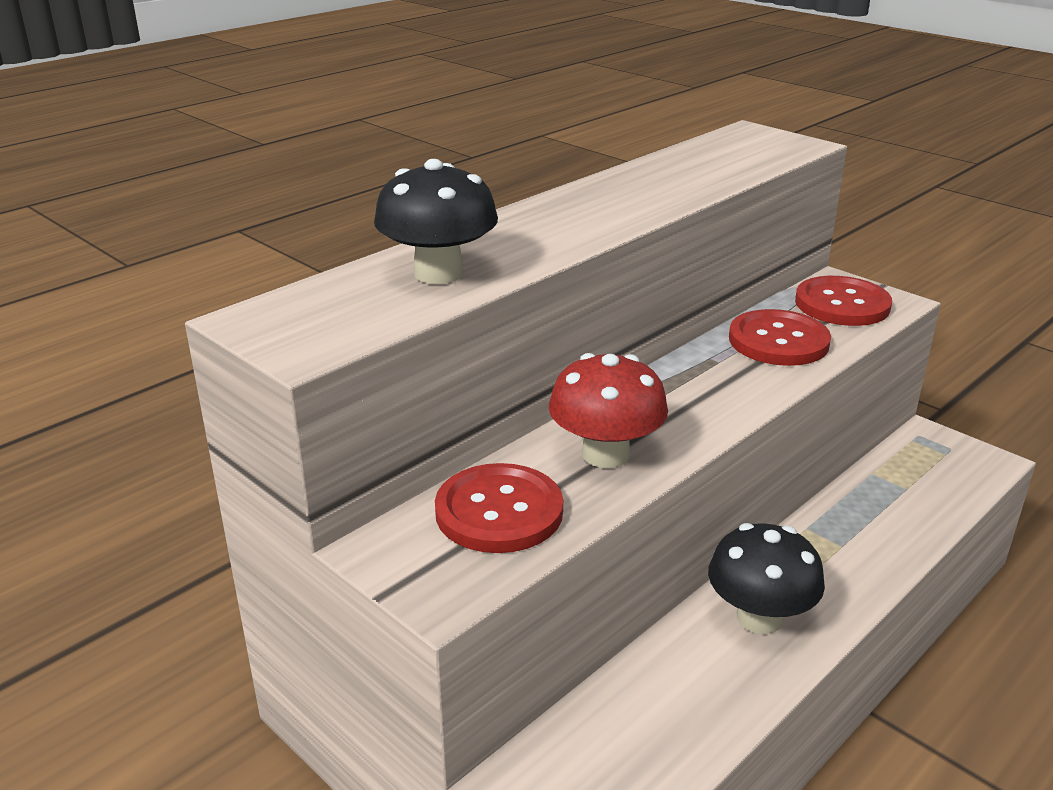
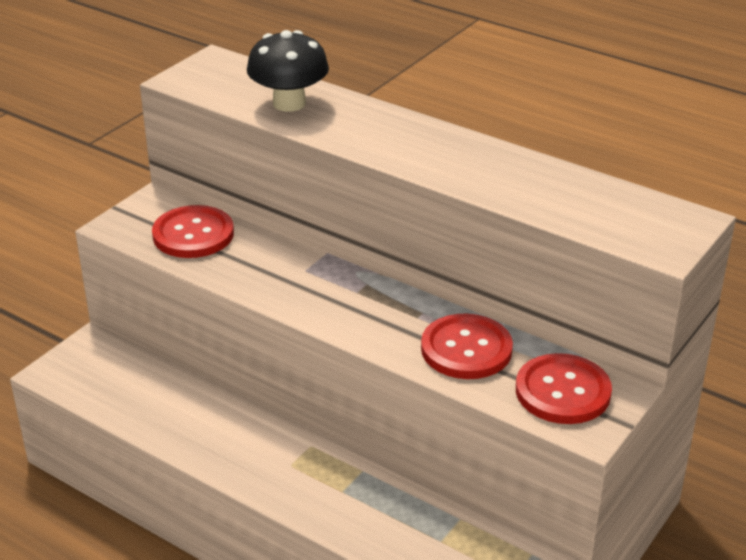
camera: 80 degrees right, 5 degrees up
(605, 454) = (264, 269): red mushroom -> none
(759, 617) = (245, 441): black mushroom -> none

